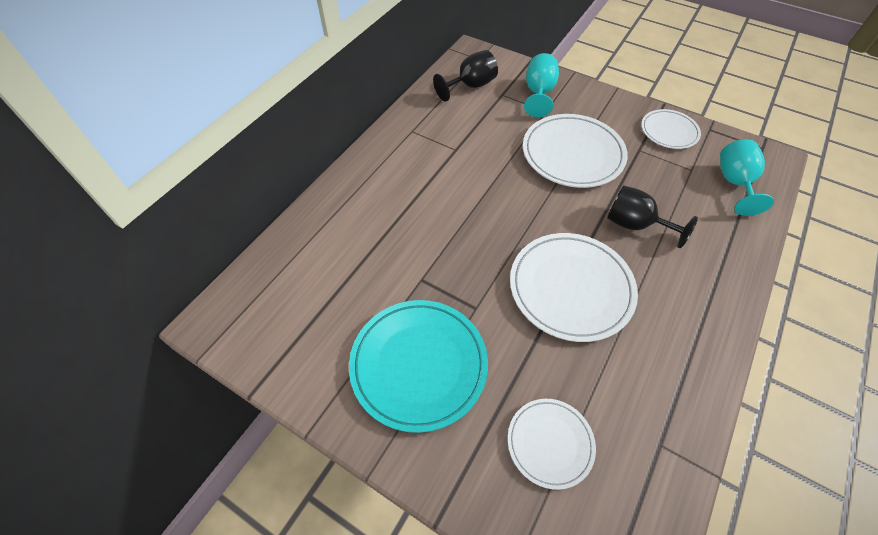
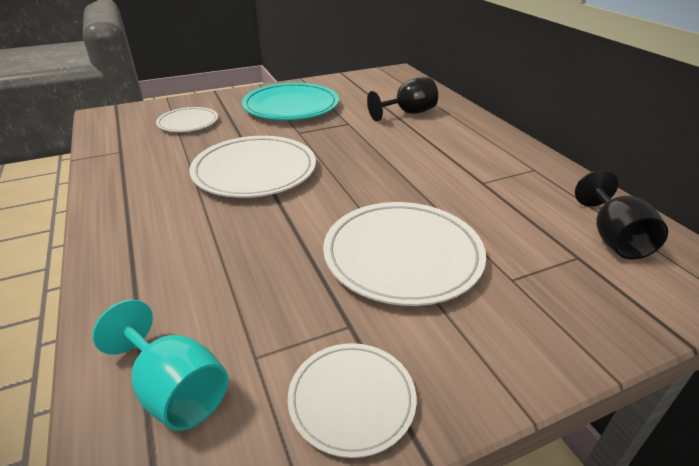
camera: 125 degrees right, 20 degrees down
(539, 93) = (563, 295): turquoise goblet -> none
(635, 225) = (255, 240): black goblet -> black goblet (408, 113)

